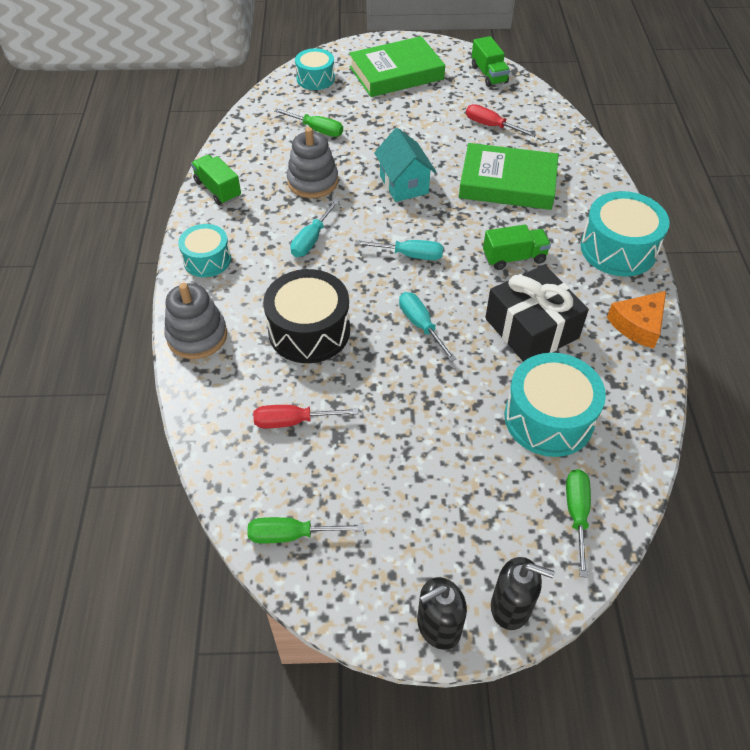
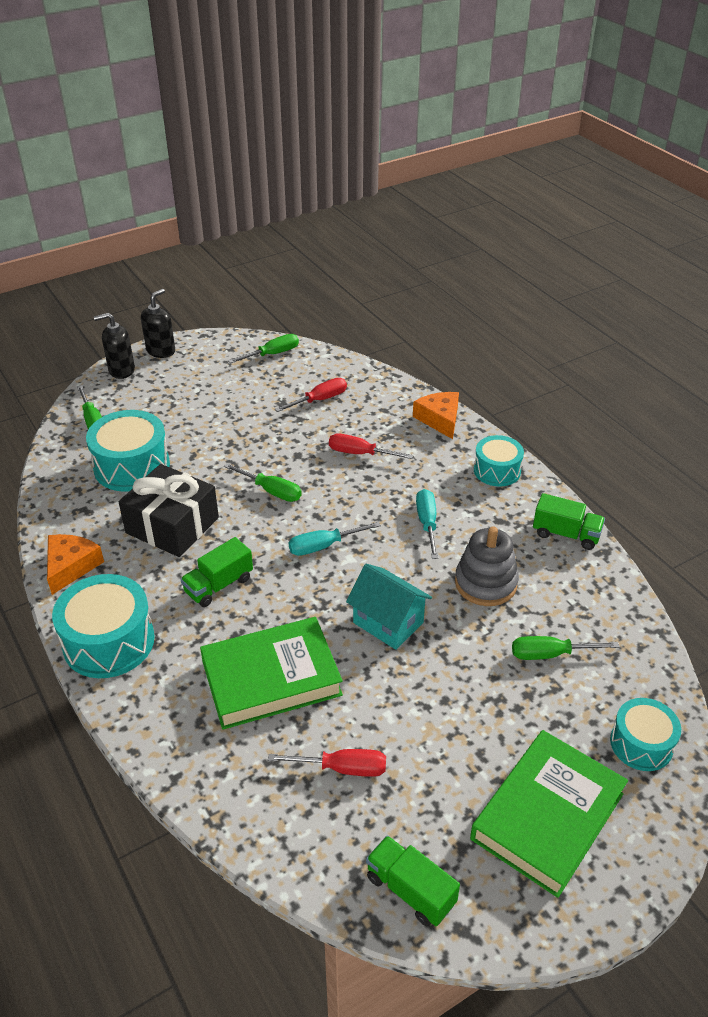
camera: 150 degrees right, 10 degrees down
(197, 336) = (439, 419): grey stacking toy -> orange cheese
(309, 331) = (359, 453): black drum -> red screwdriver
(420, 325) = (272, 491): turquoise screwdriver -> green screwdriver

